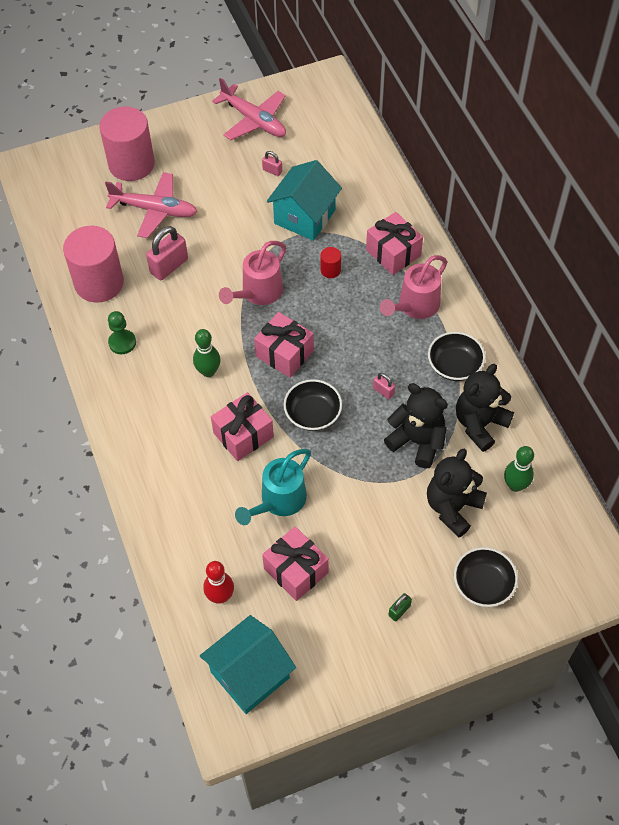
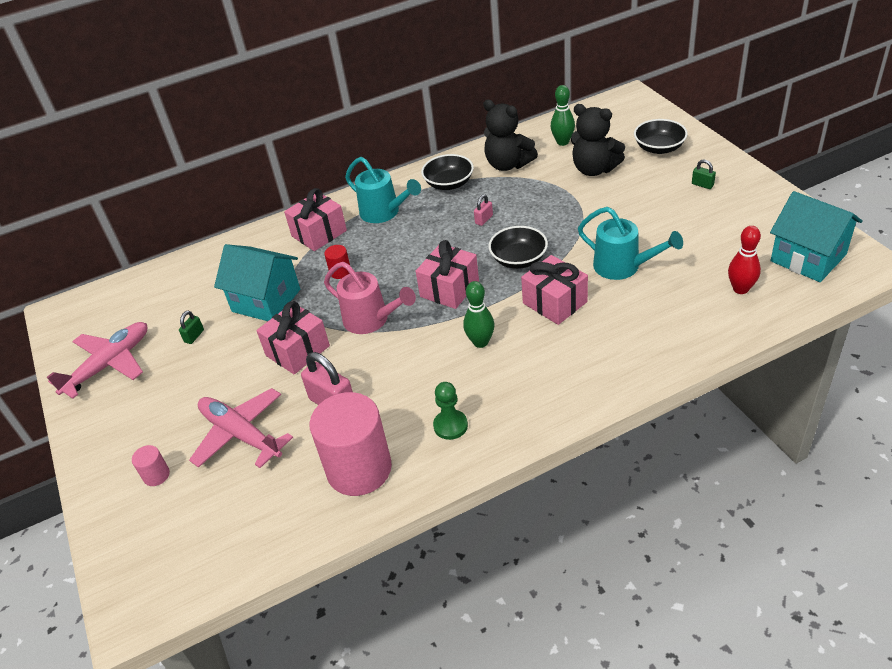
camera: 90 degrees left, 15 degrees down
(131, 164) = (156, 475): pink cylinder -> pink cylinder, size x0.42
(154, 210) = (241, 434): pink plane -> pink plane turned 60 degrees counterclockwise
(272, 171) = (194, 336): pink padlock -> green padlock
(296, 570) = (691, 246): pink gift -> pink gift (297, 350)
(414, 306) = (384, 213): pink watering can -> turquoise watering can
(417, 441) = (534, 194): black teddy bear -> none

